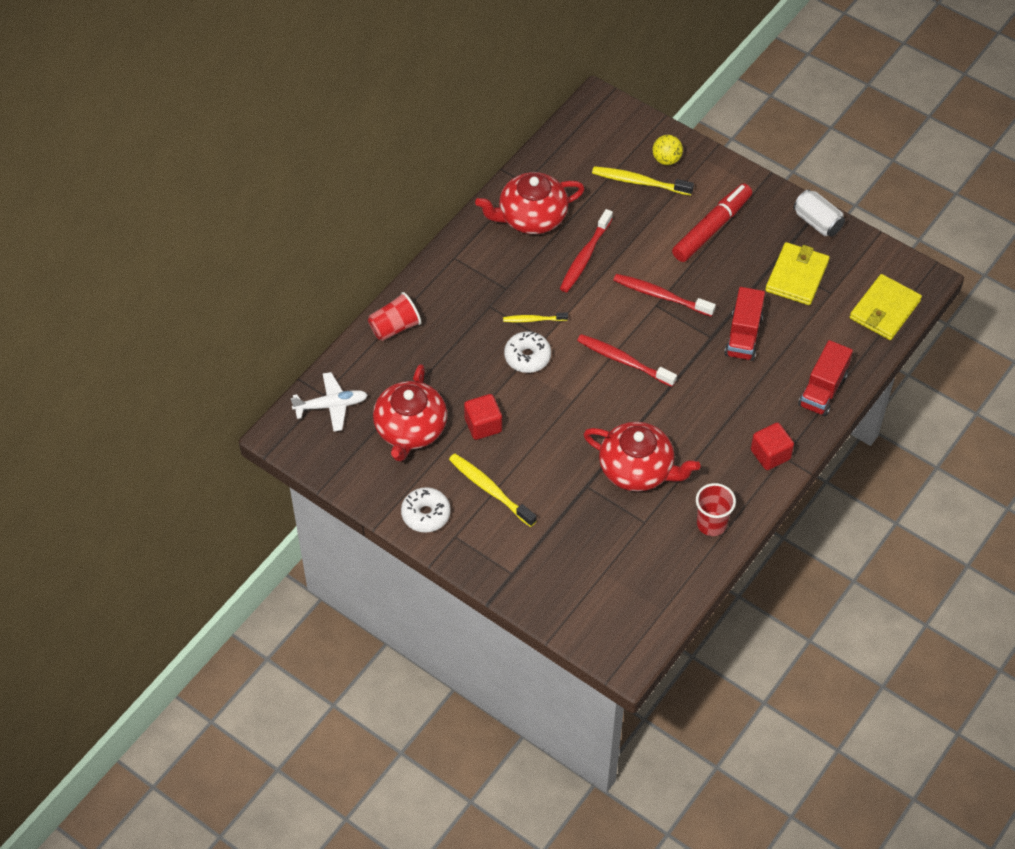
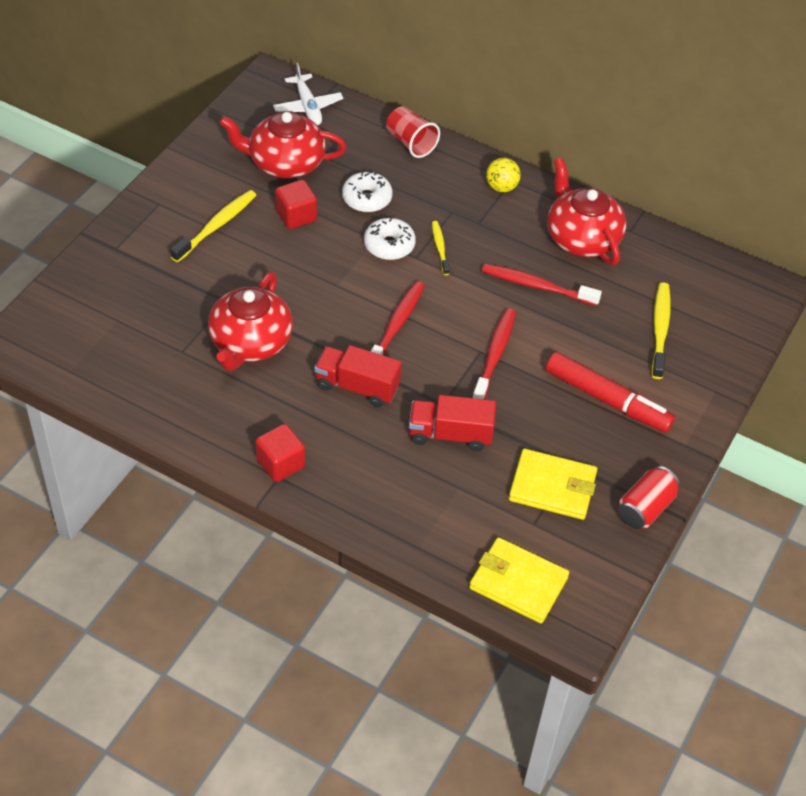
camera: 80 degrees right, 5 degrees down
(426, 514) = (184, 181): white donut -> white donut (367, 198)
(666, 159) = (702, 353): yellow ball -> yellow ball (501, 187)
(711, 524) = (181, 410): red cup -> none
(817, 222) = (645, 508): white can -> red can
(823, 390) = (381, 515): red truck -> red truck (357, 387)

